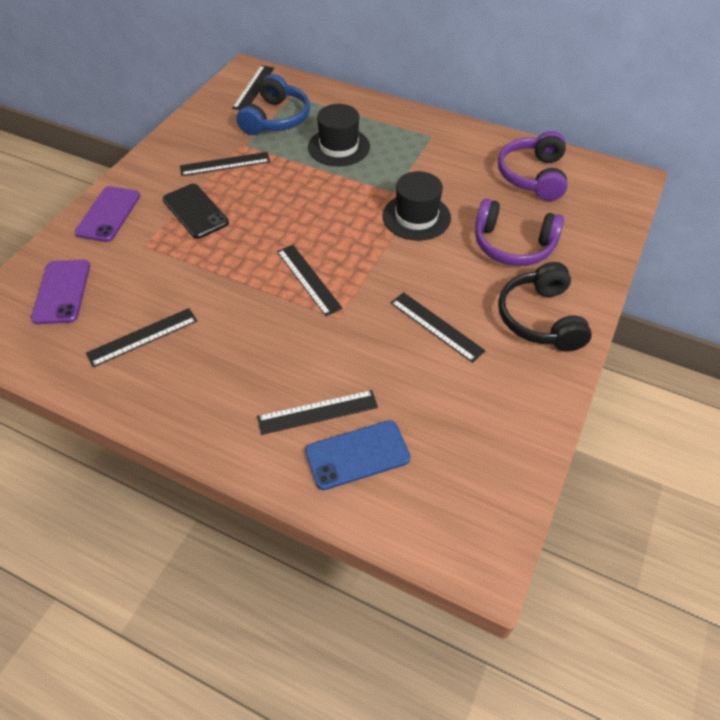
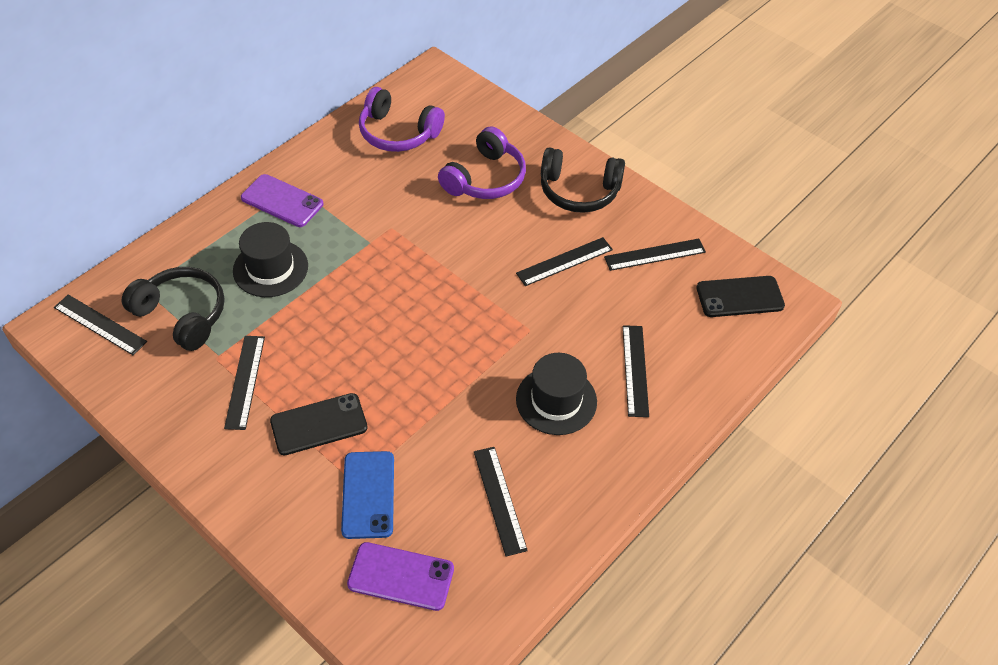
camera: 75 degrees left, 0 degrees up
(108, 214) = (281, 517): purple phone -> purple phone (282, 201)
(276, 119) = (182, 315): blue headphones -> black headphones
(308, 279) = (470, 342): black ruler -> black ruler (655, 255)
(357, 455) = (686, 352): blue phone -> blue phone (368, 494)
(416, 217) = (416, 235): black hat -> black hat (556, 400)
(461, 498) = (740, 297): none -> black phone

